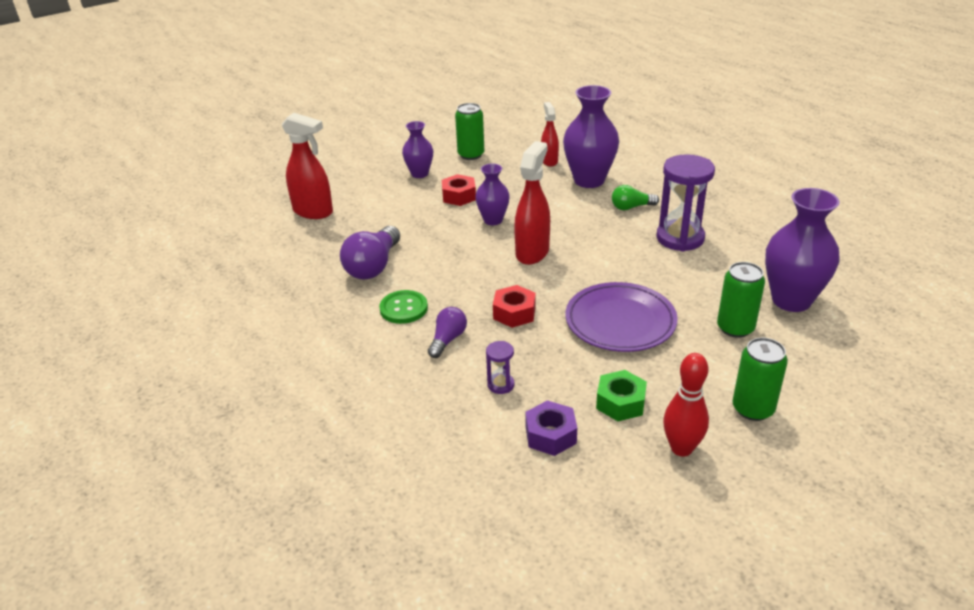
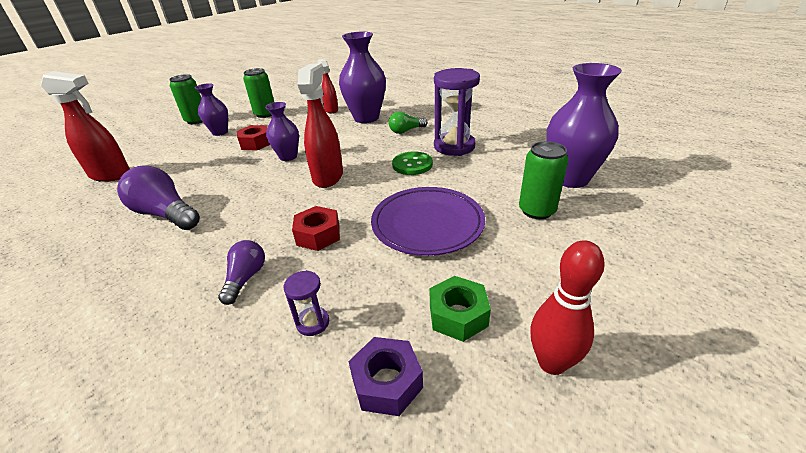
camera: 15 degrees left, 0 degrees up
(373, 266) = (166, 214): purple light bulb -> purple light bulb turned 120 degrees clockwise
(403, 308) = (195, 252): green button -> green button (412, 165)
(753, 409) = (600, 291): green can -> green can (196, 120)

